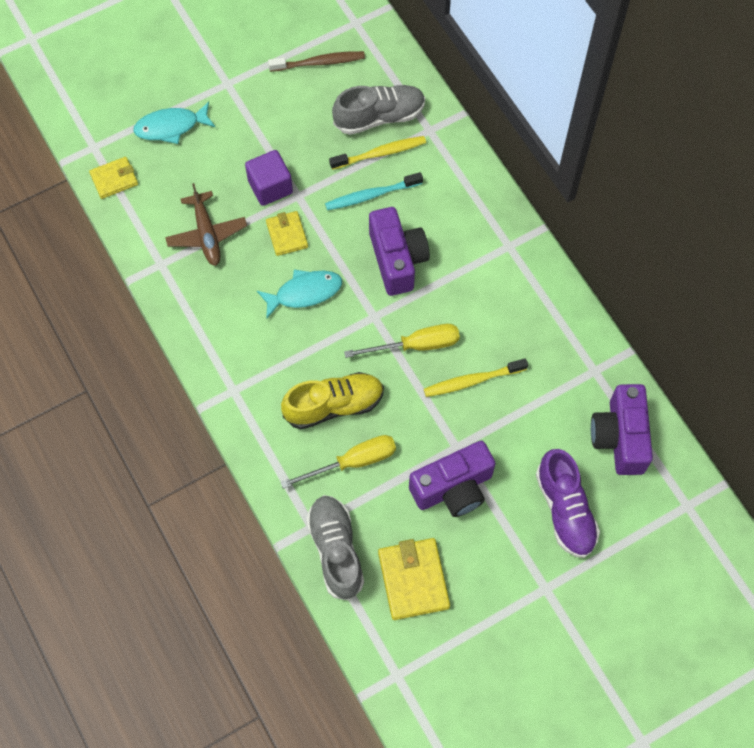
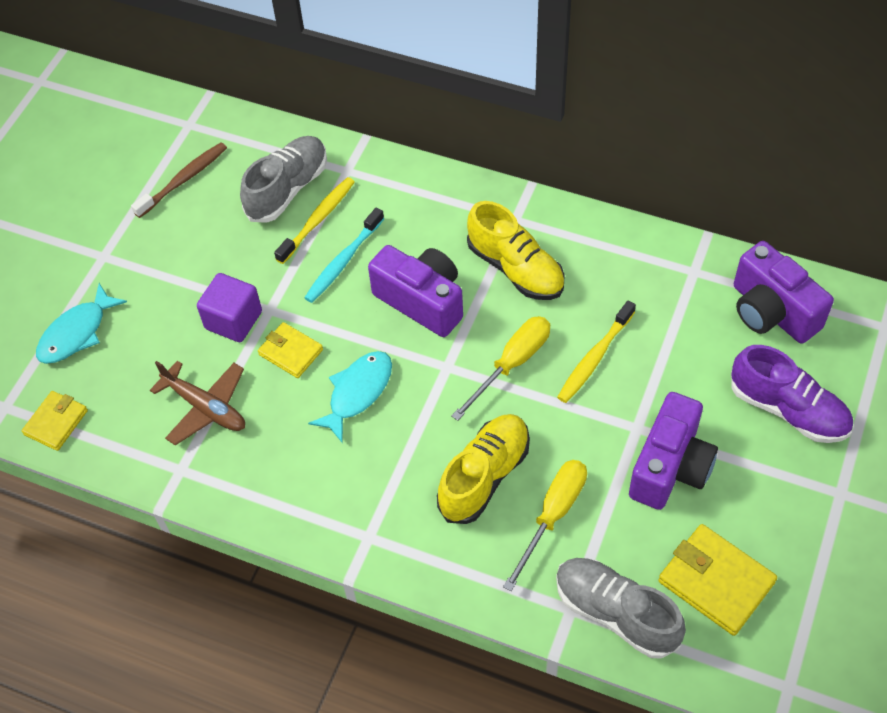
camera: 35 degrees left, 10 degrees down
(477, 281) = (515, 268): none -> yellow shoe

